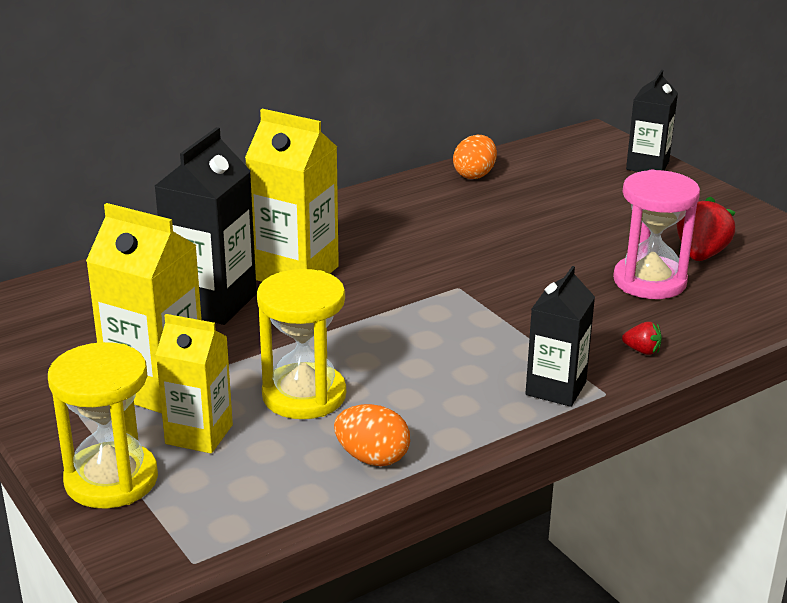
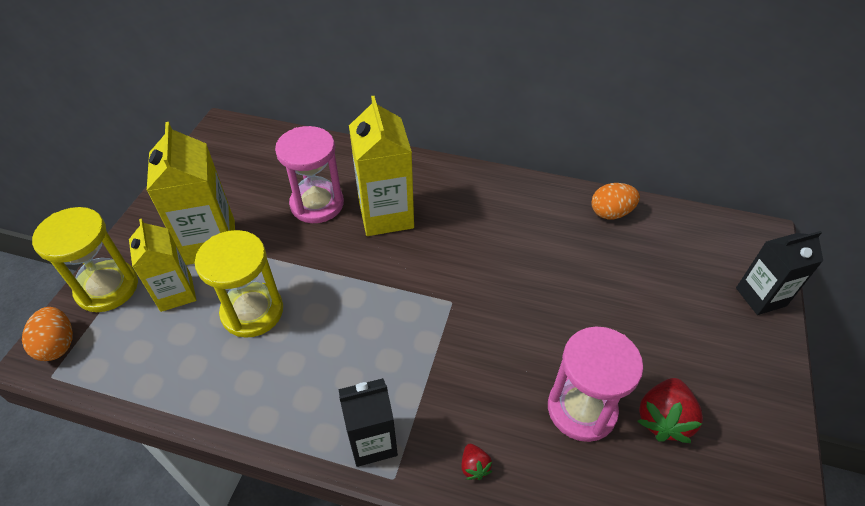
camera: 50 degrees right, 20 degrees up
(212, 302) = (317, 204): black carton -> pink hourglass
(372, 458) = (209, 391): orange egg -> orange egg (58, 345)
(700, 255) = (663, 419): red strawberry -> red strawberry turned 135 degrees clockwise

